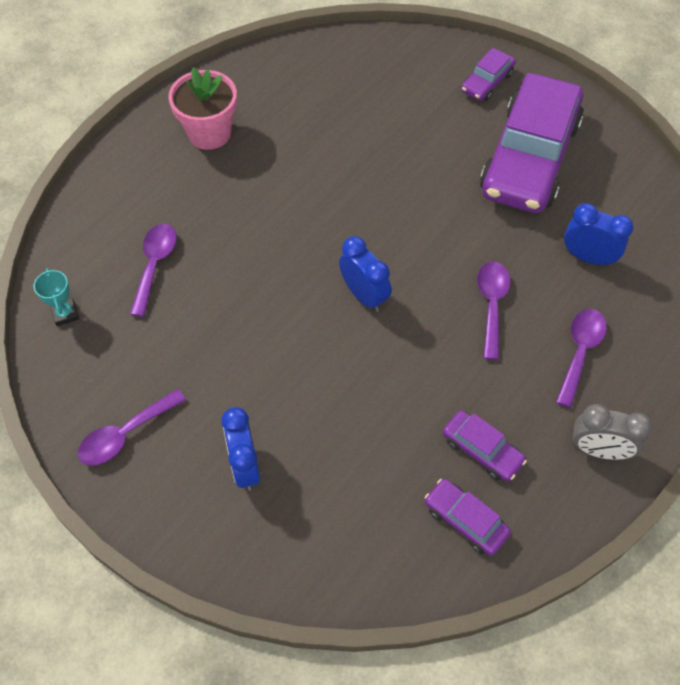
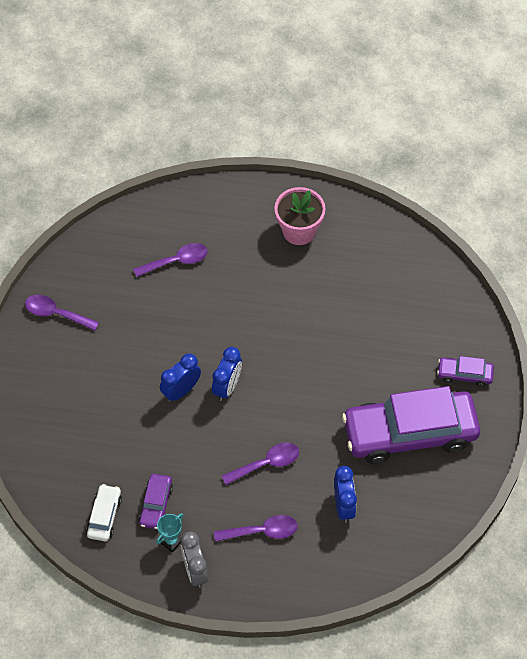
camera: 60 degrees right, 0 degrees up
(65, 314) = (114, 236): turquoise trophy -> turquoise trophy (171, 541)
(245, 466) = (72, 384): blue clock -> blue clock (181, 391)
(465, 520) = (104, 516): purple car -> white car

